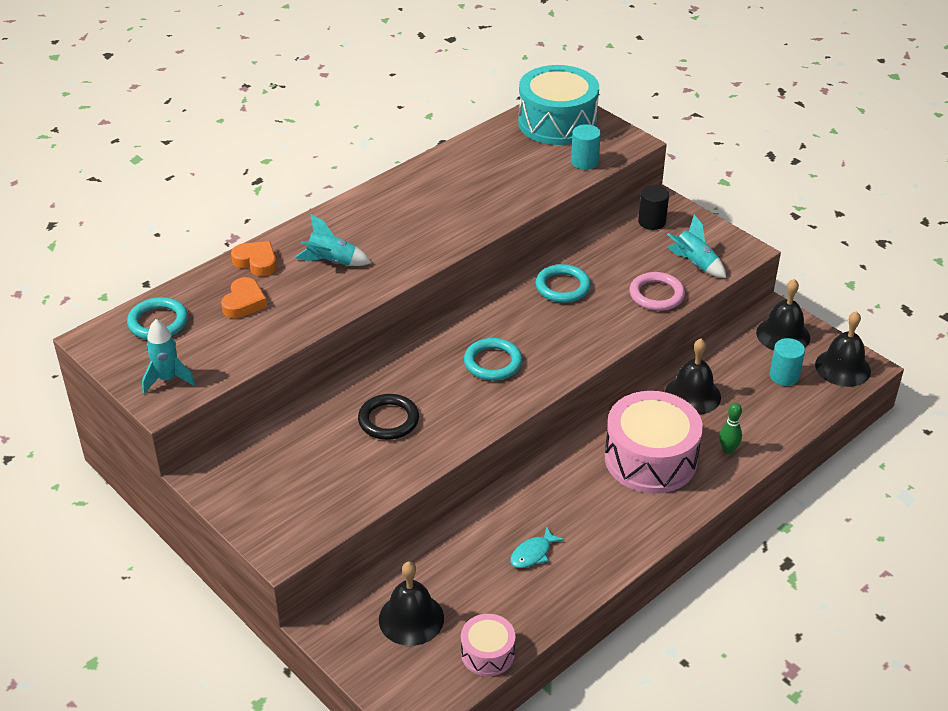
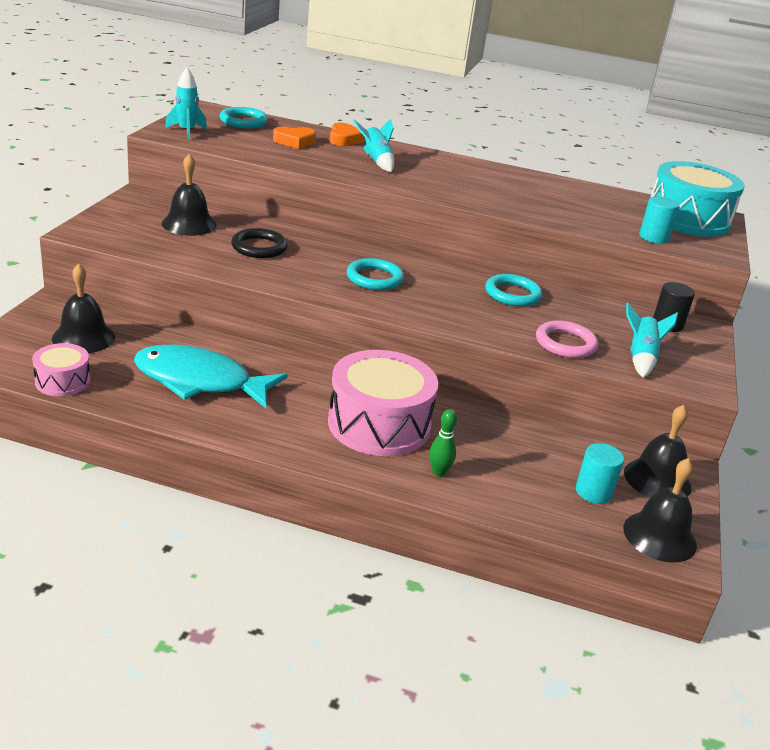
camera: 55 degrees right, 10 degrees down
(533, 553) = (199, 381): turquoise fish -> turquoise fish, size x2.42
(692, 395) = (495, 434): black bell -> black bell (189, 224)

